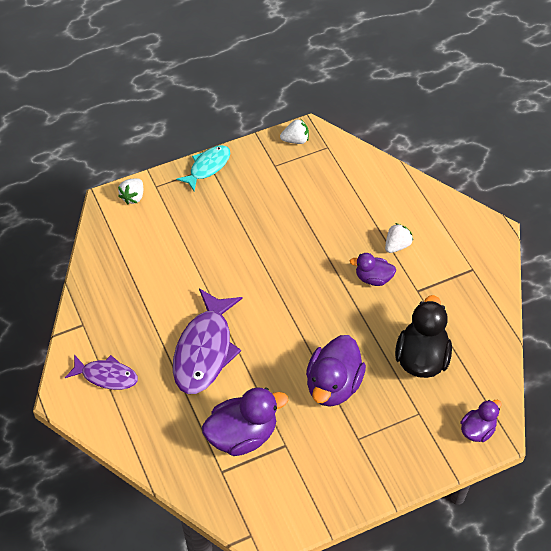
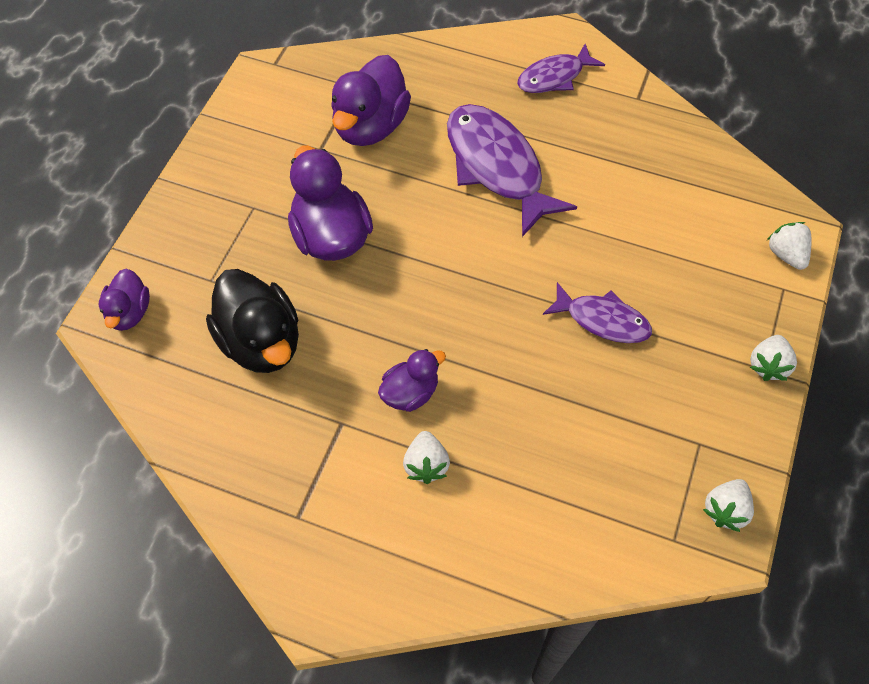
camera: 135 degrees right, 5 degrees up
(207, 167) = (768, 365): turquoise fish -> white strawberry
(251, 238) = (602, 320): none -> purple fish

